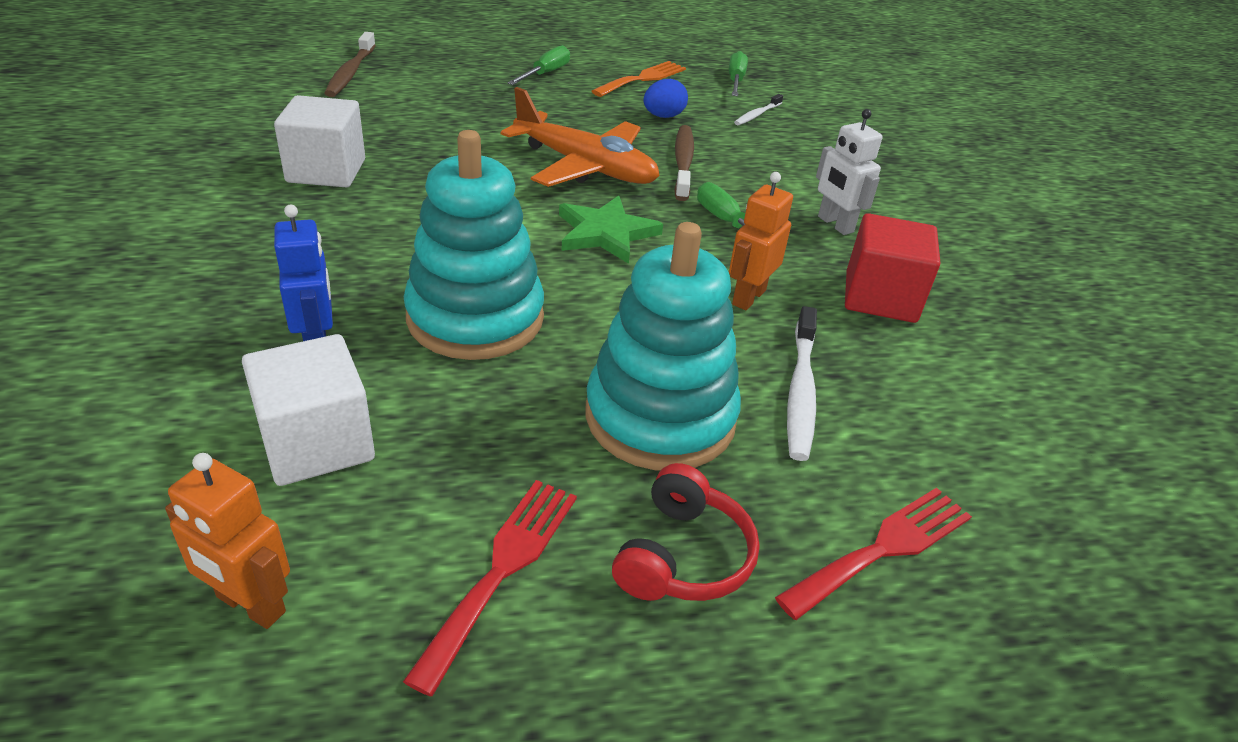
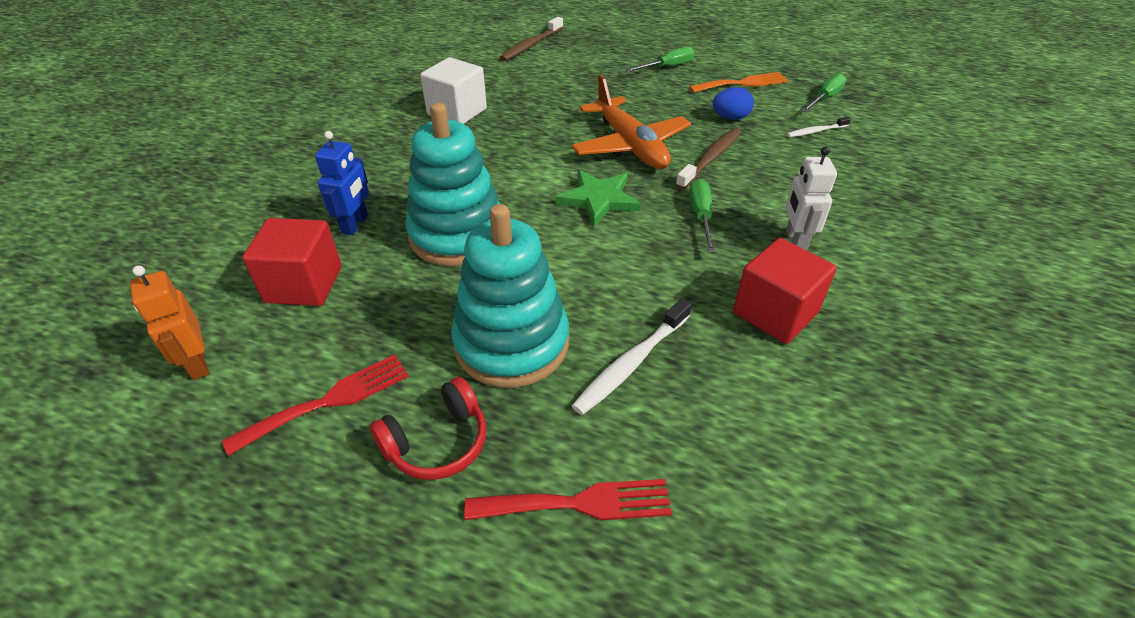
camera: 35 degrees right, 5 degrees up
(317, 443) = (304, 284): white cube -> red cube
(748, 297) = (661, 278): orange robot -> none

